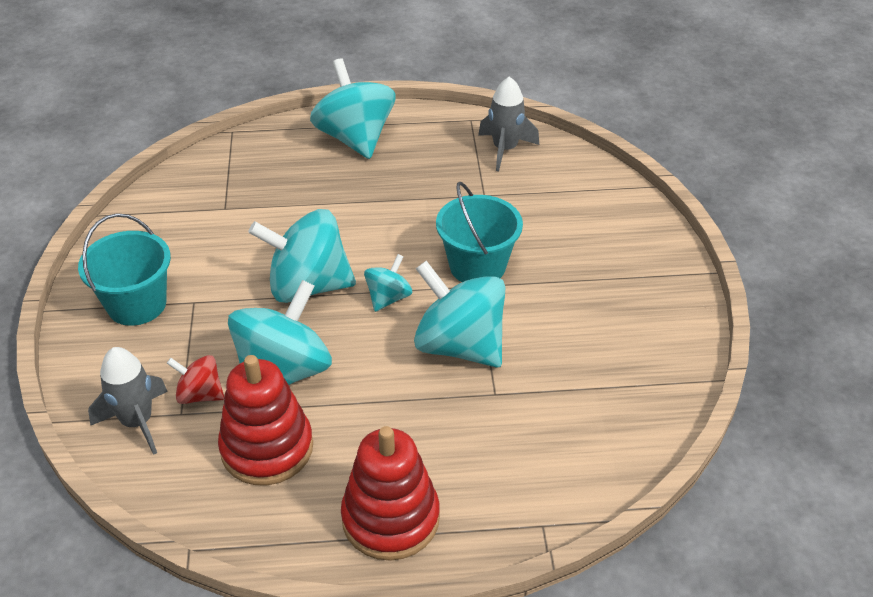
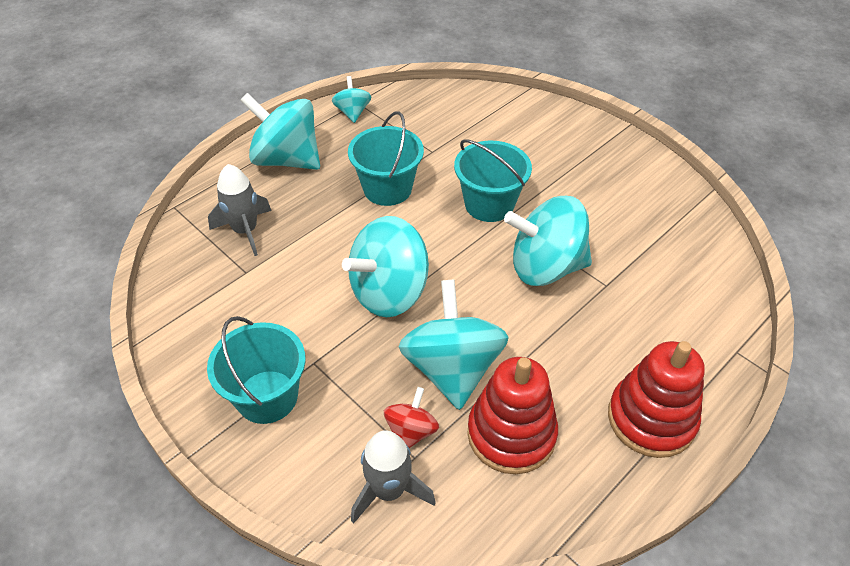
camera: 40 degrees left, 5 degrees up
(200, 394) = (411, 431): red spinning top -> red spinning top turned 135 degrees clockwise
(388, 298) = (458, 264): turquoise spinning top -> turquoise spinning top (352, 112)
(406, 205) = (387, 189): none -> turquoise bucket
(505, 149) = (407, 111): grey rocket -> grey rocket (245, 231)

